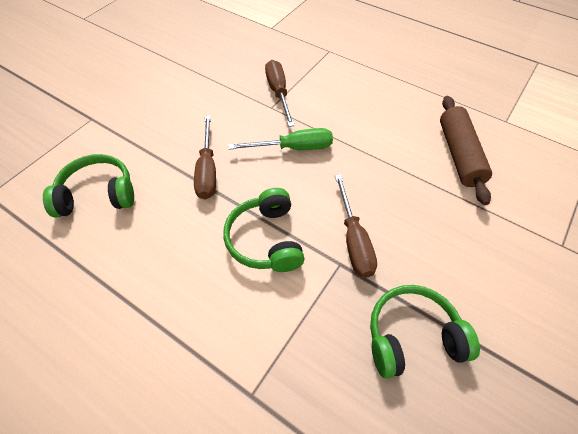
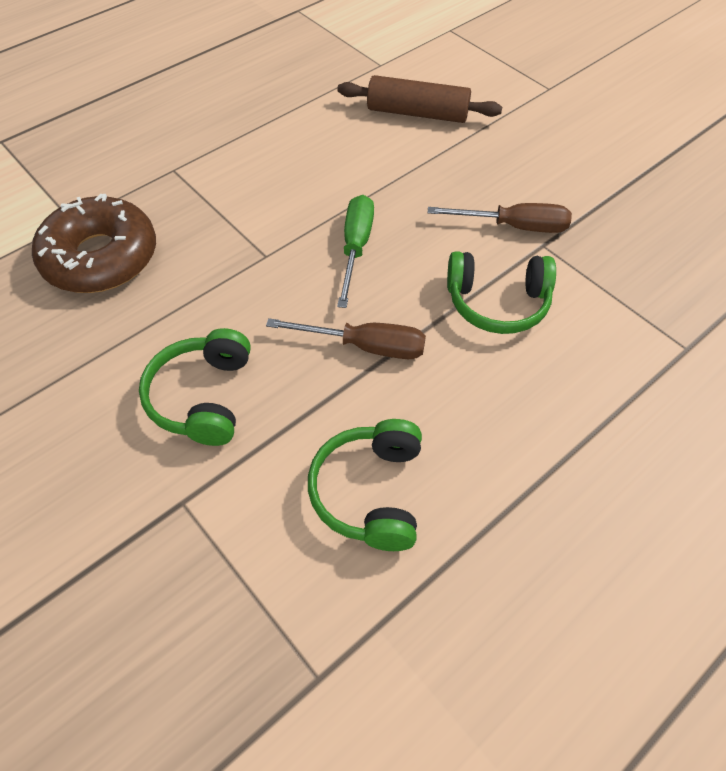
camera: 75 degrees left, 0 degrees up
(247, 45) = (100, 257): none -> brown donut
(278, 93) = (238, 242): brown screwdriver -> none
(412, 336) = (632, 213): green headphones -> green headphones (202, 397)

